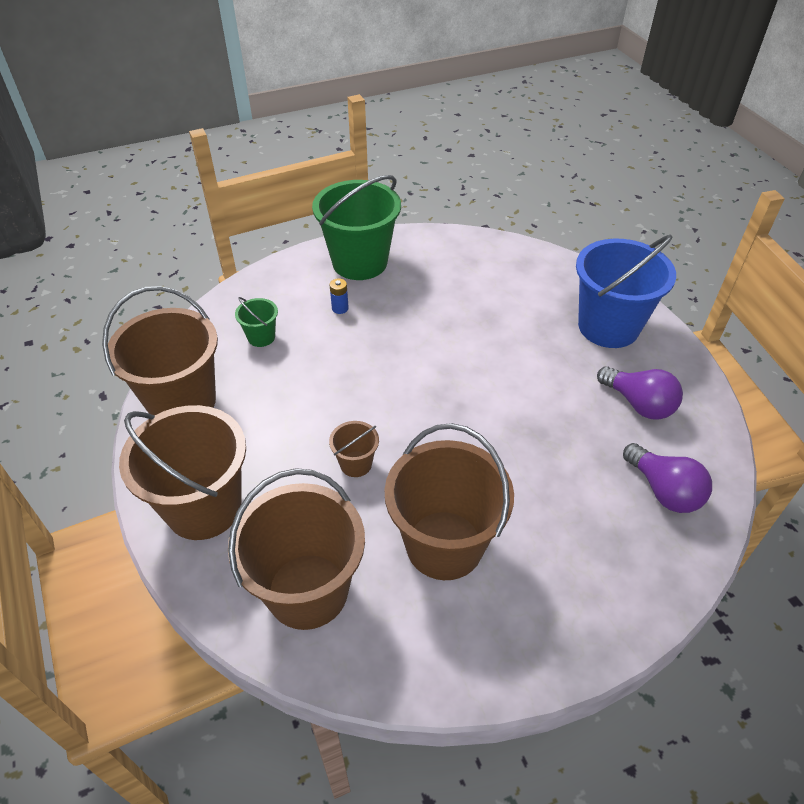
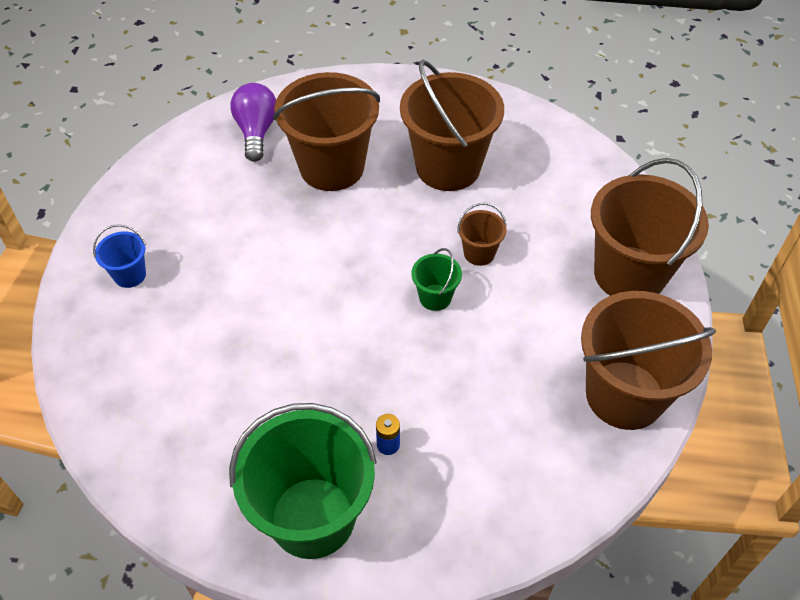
camera: 150 degrees left, 5 degrees up
(261, 337) = (504, 446): green bucket -> green bucket (435, 297)
(307, 591) = (566, 181): brown bucket -> brown bucket (332, 167)
(608, 327) = (130, 275): blue bucket -> blue bucket, size x0.45
(638, 404) = (196, 194): purple light bulb -> none

